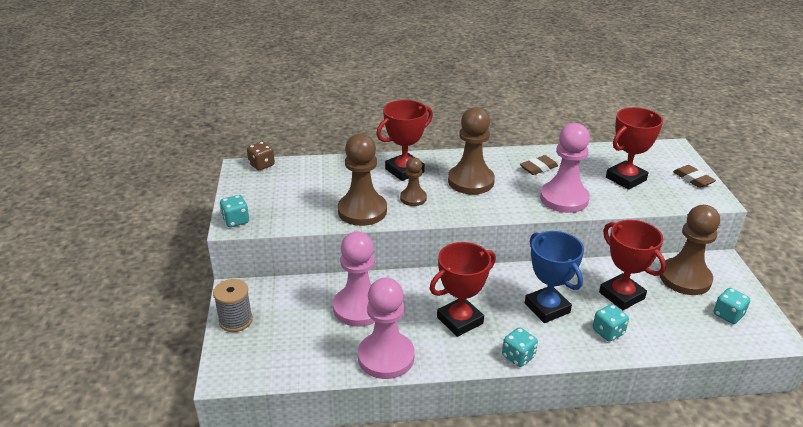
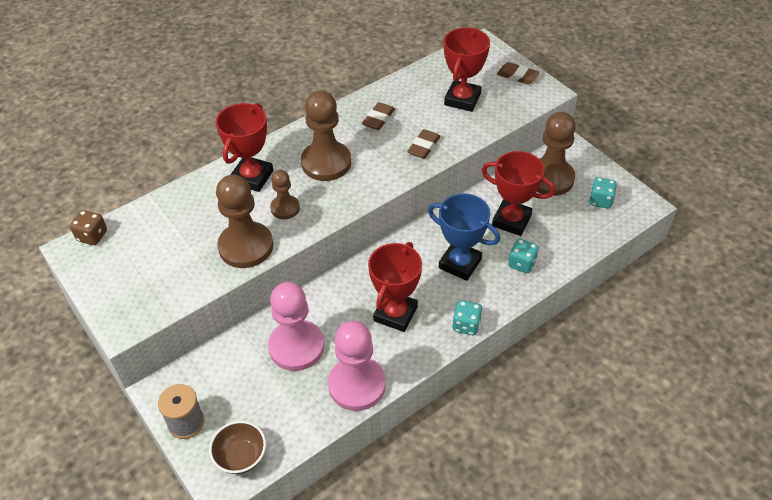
camera: 30 degrees left, 15 degrees up
(236, 221) = (122, 320): turquoise dice -> none
(254, 363) = (241, 457): none -> brown bowl
(564, 199) = (423, 147): pink pawn -> brown eraser

